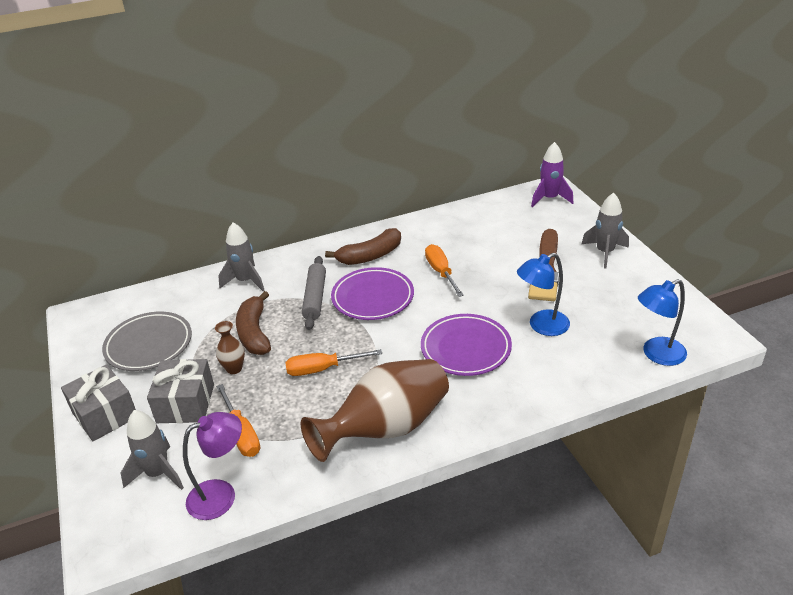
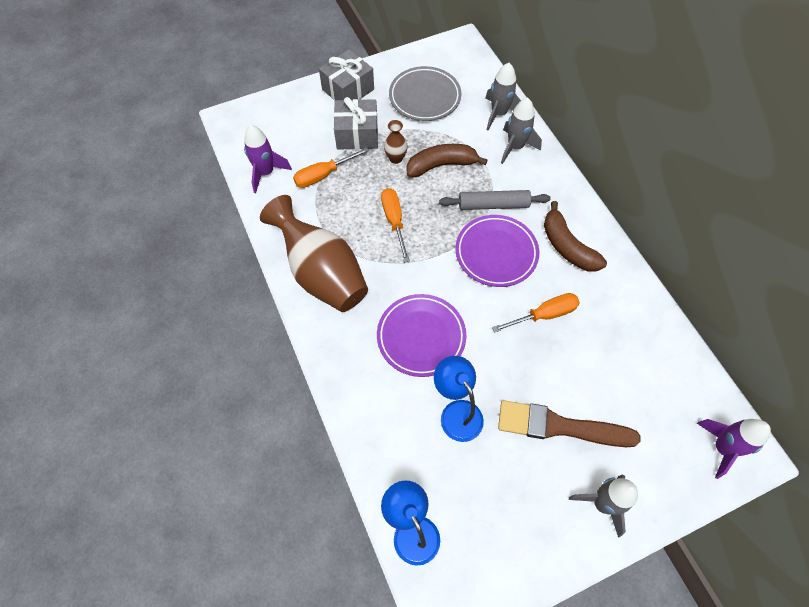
camera: 85 degrees right, 25 degrees up
(158, 473) = (289, 133): grey rocket -> grey rocket (498, 114)
(221, 495) = (266, 173): purple lamp -> purple rocket

